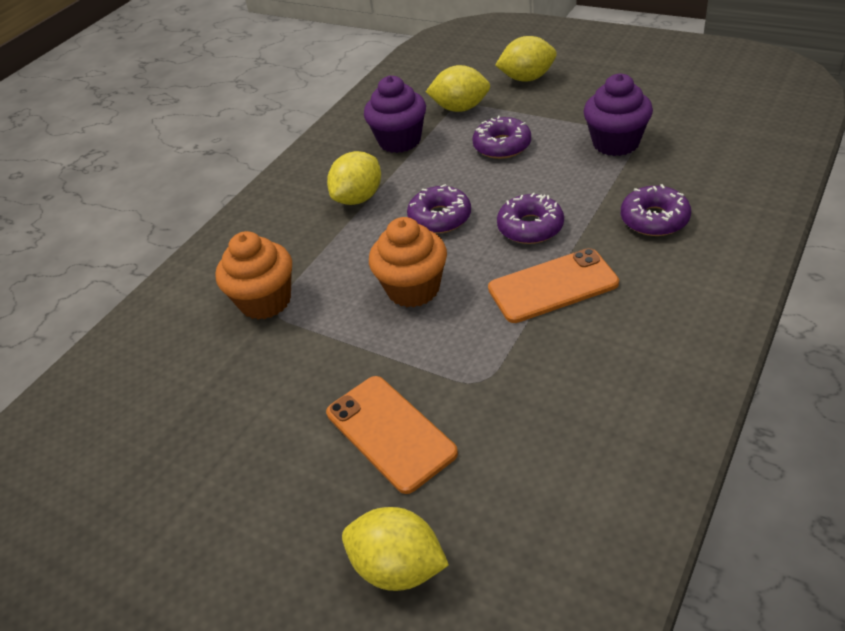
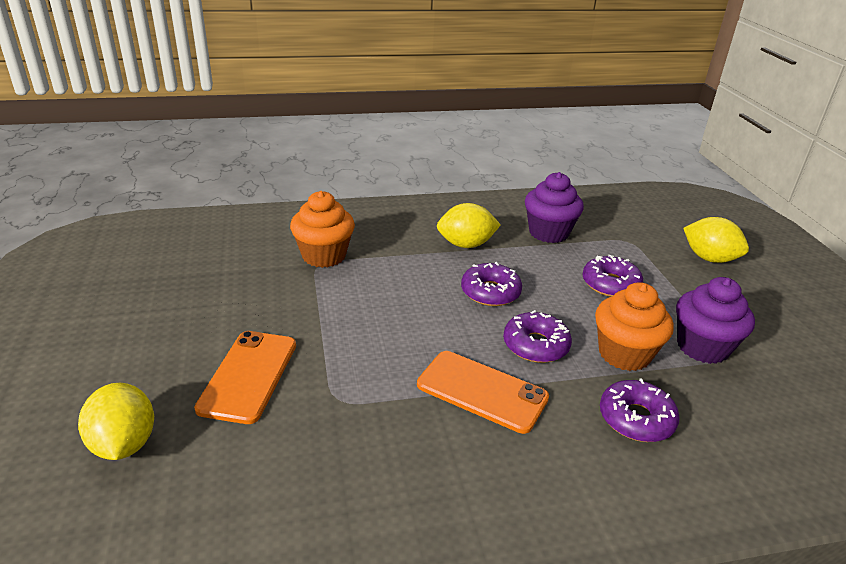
camera: 40 degrees right, 10 degrees down
(413, 289) = (401, 316): orange cupcake -> orange cupcake (624, 354)
(460, 108) = (624, 243): yellow lemon -> none

